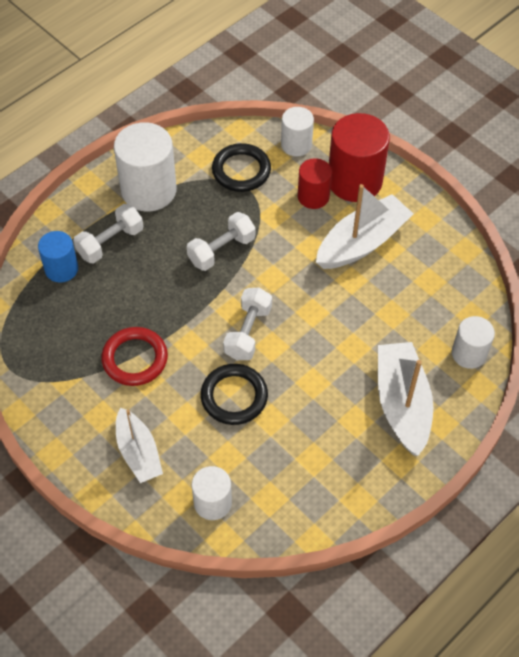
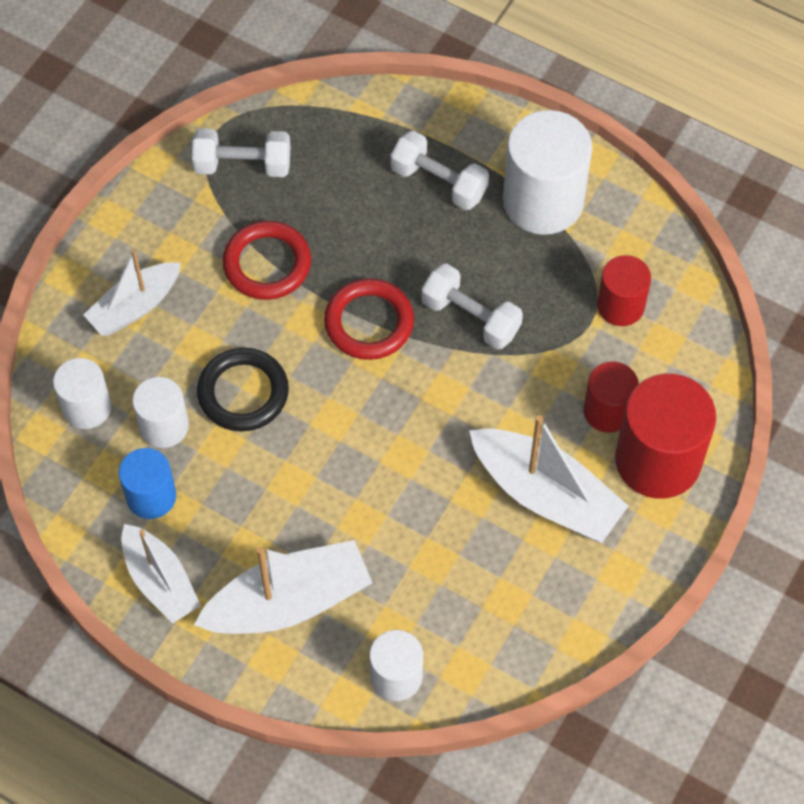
camera: 75 degrees right, 5 degrees up
(61, 269) = (378, 140): blue cylinder -> blue cylinder (151, 496)
(205, 308) = (369, 322): none -> red ring
(241, 170) = (620, 305): black ring -> red cylinder
(248, 332) = (346, 384): white dumbbell -> white dumbbell (243, 165)
(296, 144) = (697, 365): white cylinder -> white cylinder (164, 426)
(366, 481) = (160, 581): none -> white boat

